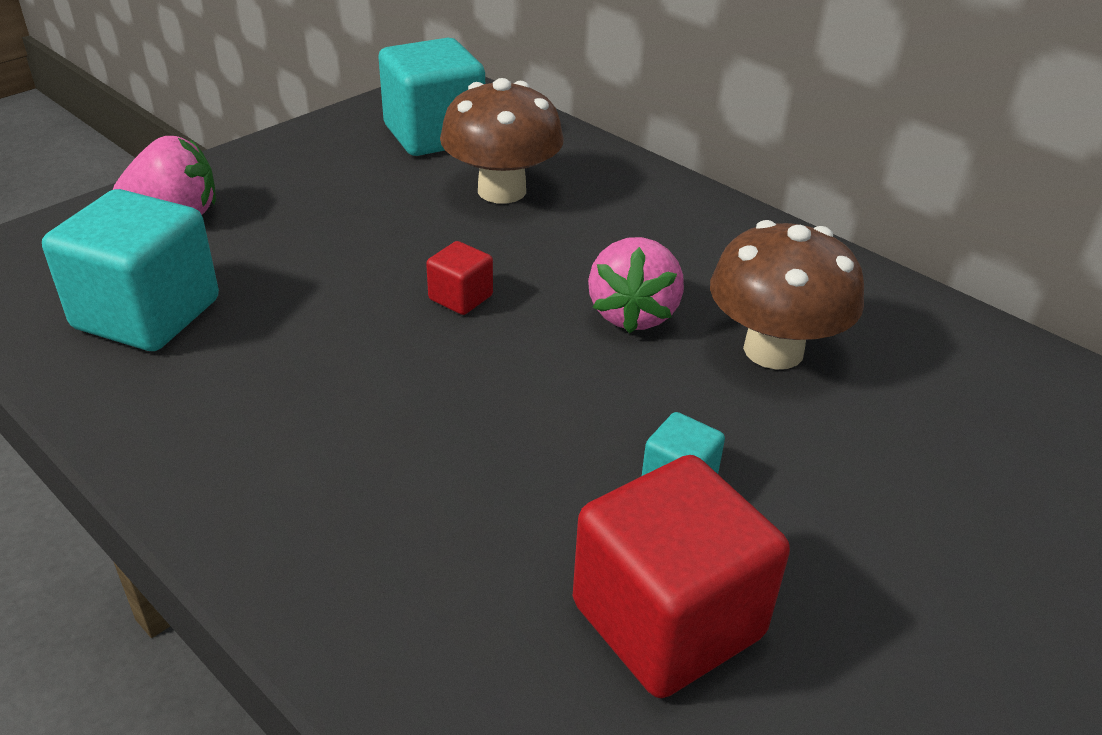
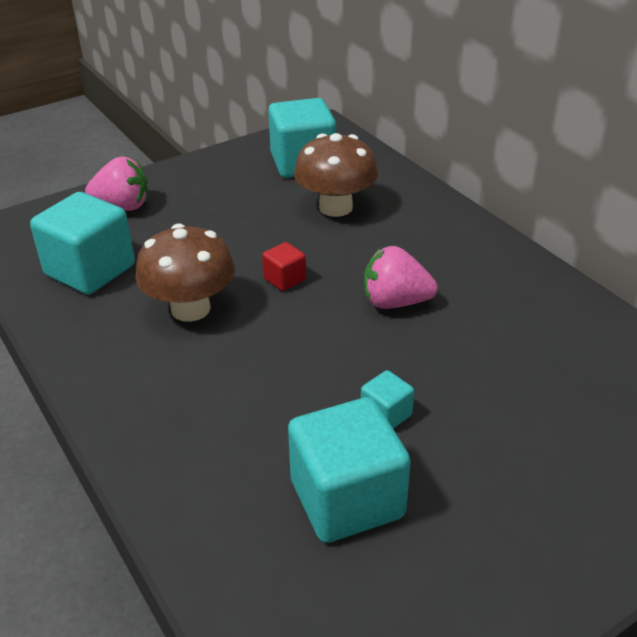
camera: 15 degrees right, 0 degrees up
(633, 314) = (395, 302): pink strawberry -> pink strawberry turned 75 degrees clockwise
(667, 620) = (347, 499): red cube -> turquoise cube
(773, 350) = (483, 337): brown mushroom -> brown mushroom (190, 309)

